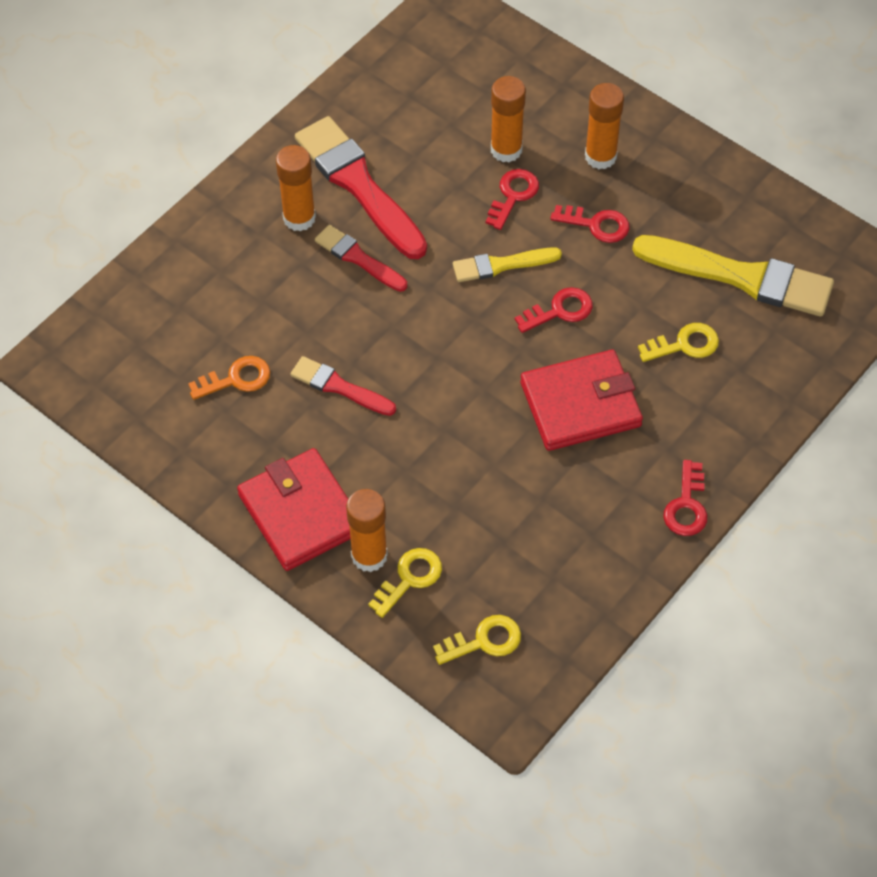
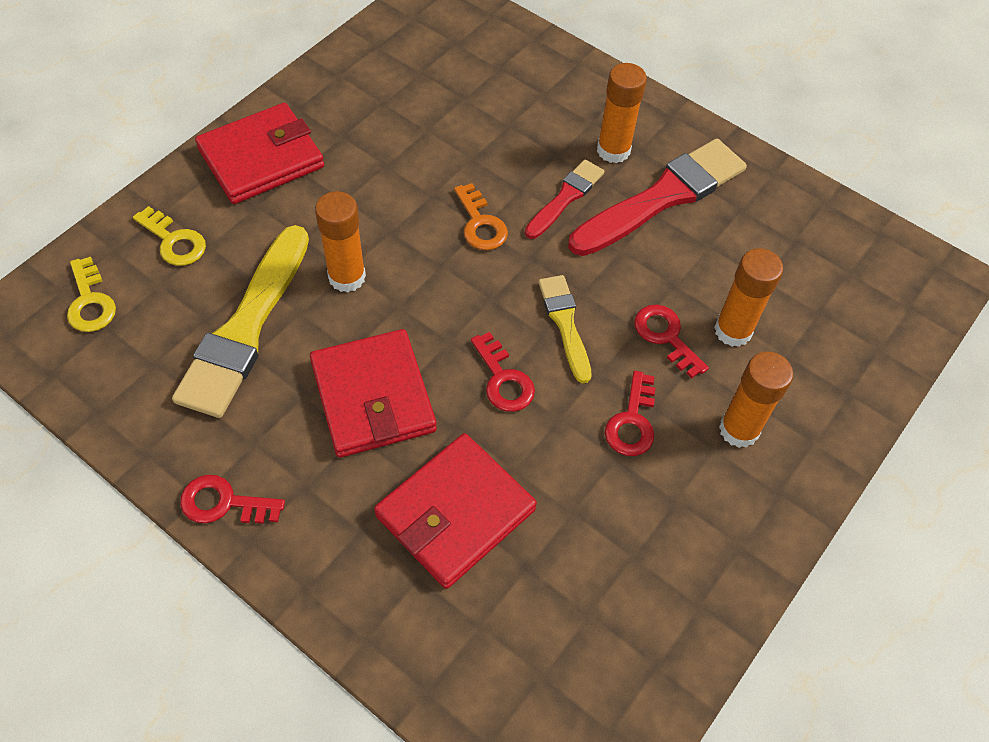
camera: 85 degrees right, 0 degrees up
(236, 379) = (416, 109): orange key -> orange key (480, 223)
(339, 387) = (404, 184): red brush -> none
(369, 556) = (205, 209): orange glue stick -> orange glue stick (347, 277)
(513, 195) = (666, 336): red key -> red key turned 150 degrees counterclockwise
(684, 344) = (455, 513): yellow key -> red wallet
(741, 277) = (563, 589): yellow brush -> yellow brush (246, 328)

